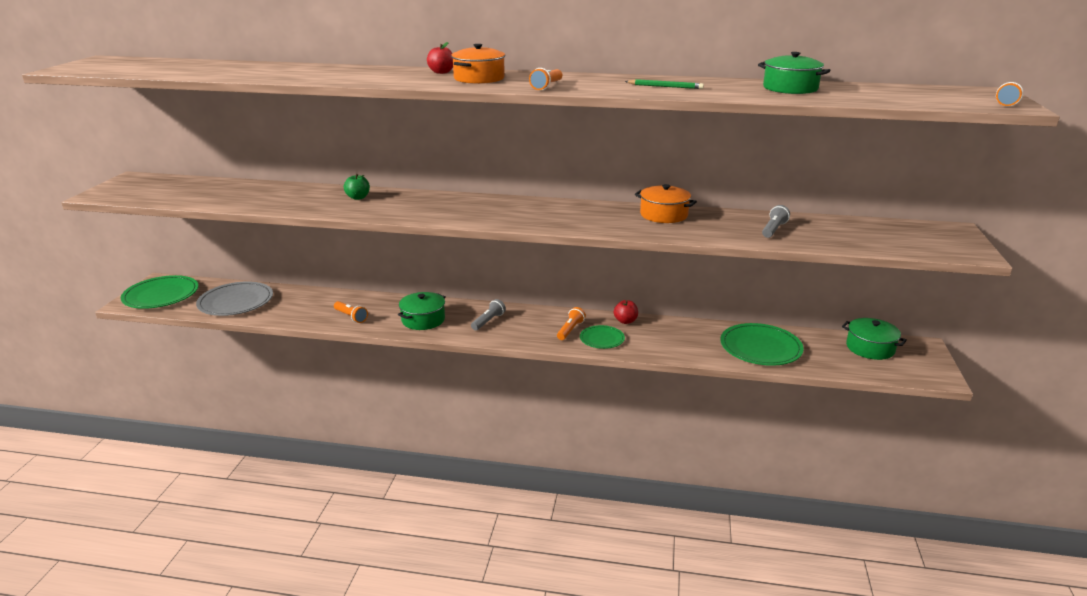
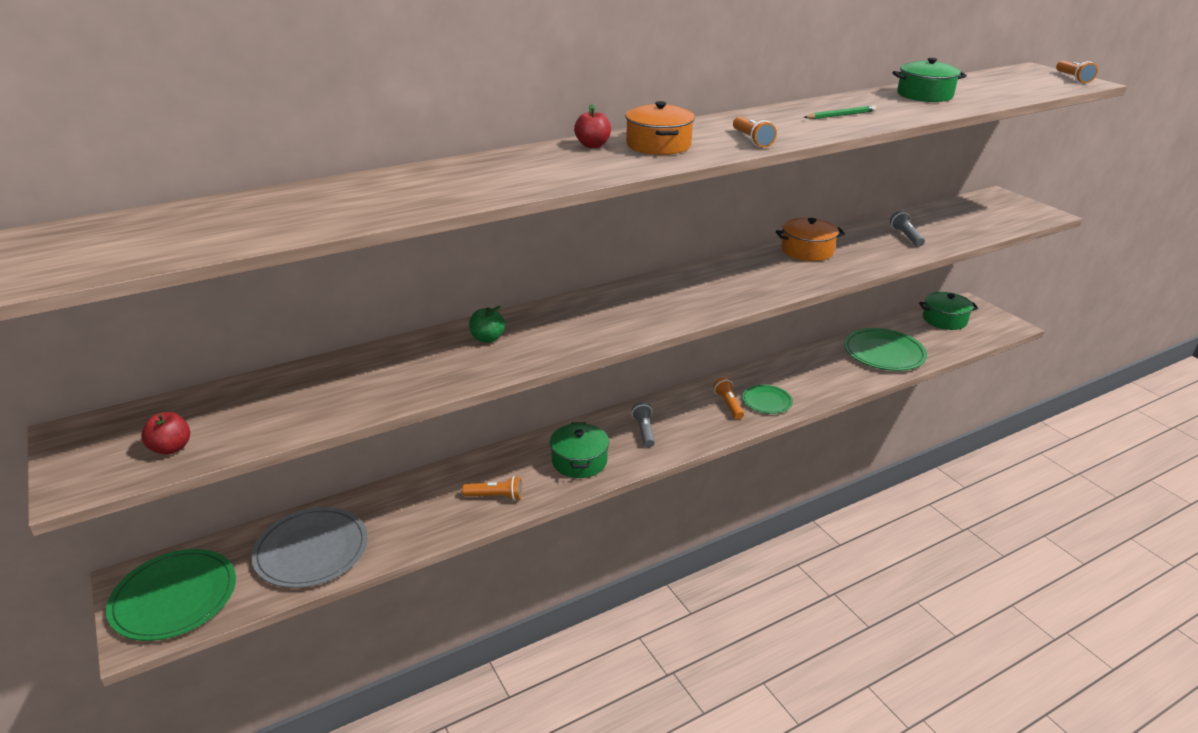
camera: 40 degrees left, 5 degrees up
(625, 321) = (756, 374): red apple -> red apple (171, 448)

